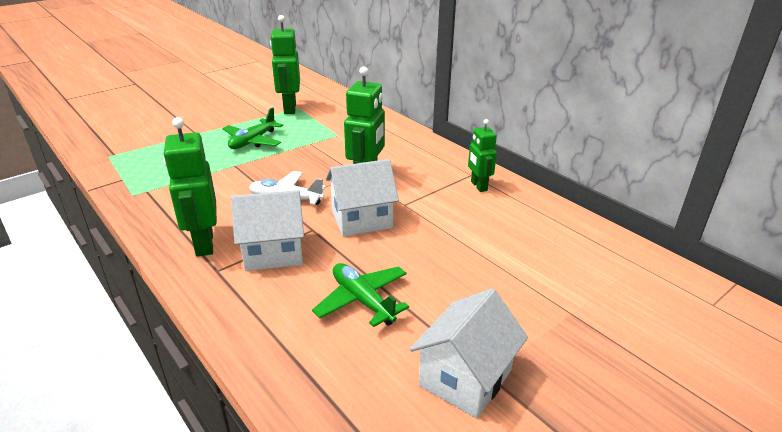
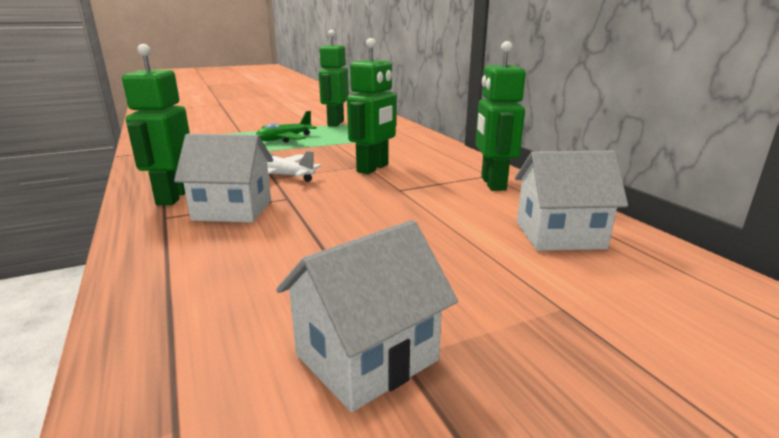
camera: 15 degrees right, 10 degrees down
(361, 219) = (345, 196): white house -> white house (559, 235)
(362, 300) = (293, 259): green plane -> none
(478, 186) = (492, 184): green robot -> green robot, size x1.61

